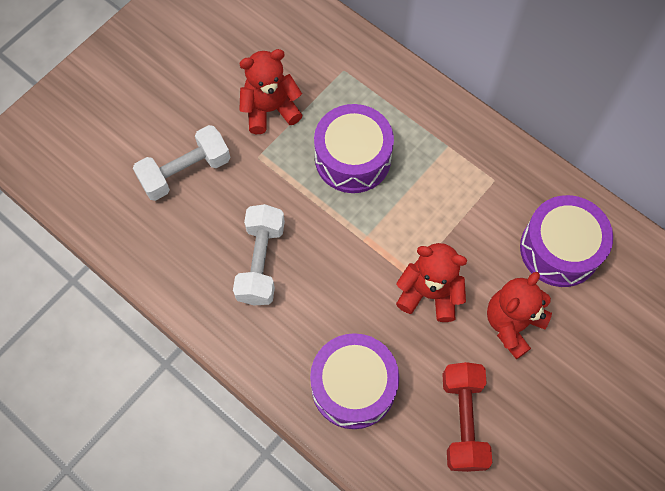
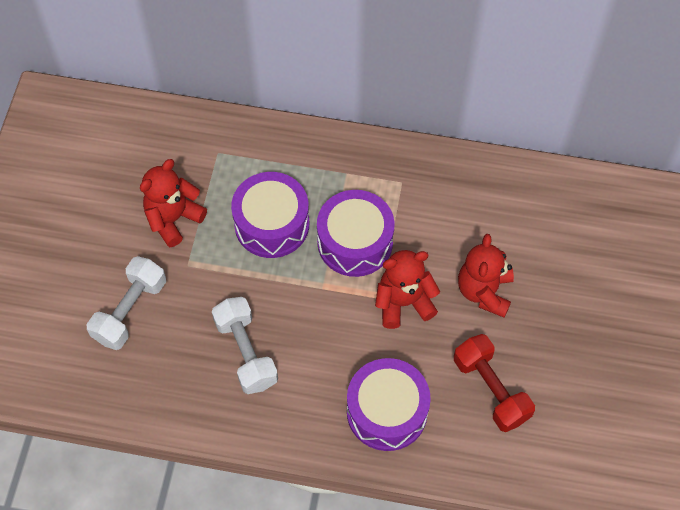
camera: 30 degrees left, 5 degrees down
(559, 249) = (486, 212): purple drum -> purple drum (355, 242)

